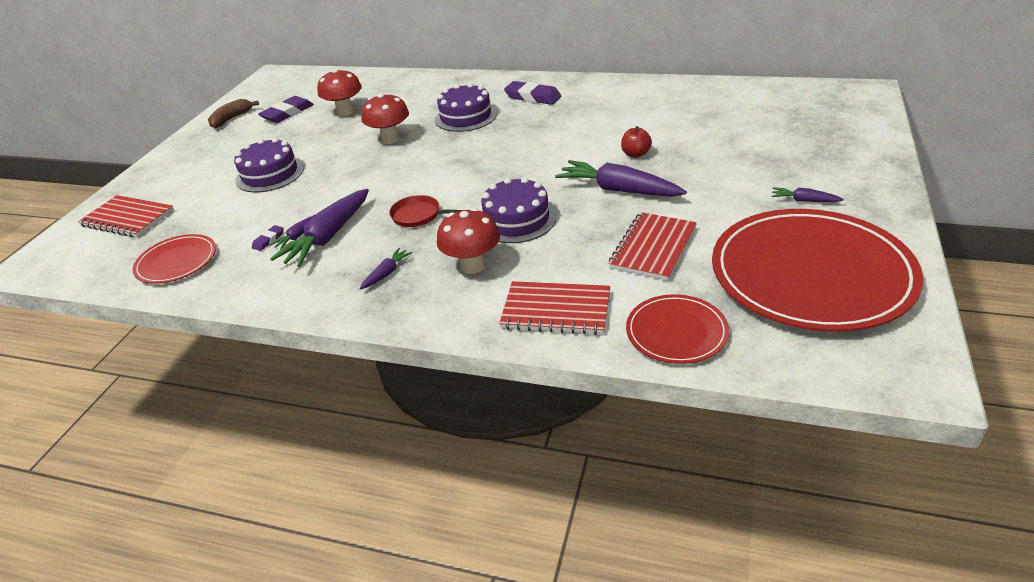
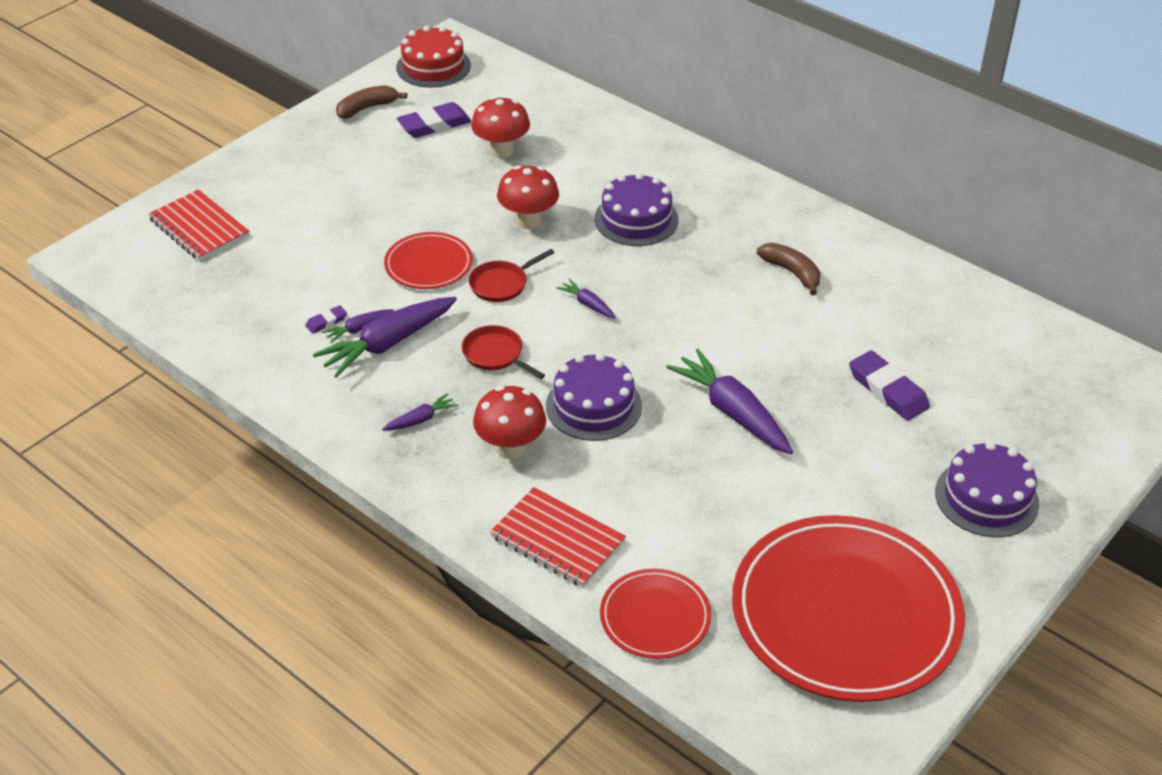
camera: 20 degrees right, 5 degrees up
(177, 262) = (225, 312): red plate -> red plate (428, 264)
(268, 87) = (433, 66): none -> red cake
(270, 174) = (370, 222): purple cake -> purple cake (986, 498)
(395, 176) = (502, 284): none -> red pan
(532, 97) = (737, 218): purple eraser -> purple eraser (888, 390)
(591, 110) = (792, 272): none -> brown banana
(635, 154) = (791, 366): red apple -> none
(653, 248) = (709, 507): red notebook -> none
(804, 201) = (925, 518): purple carrot -> purple carrot (588, 304)

